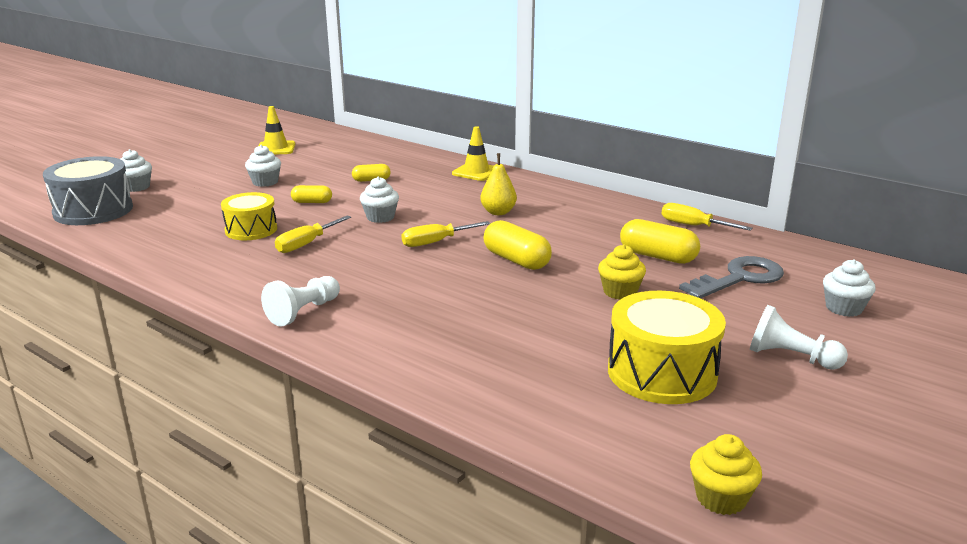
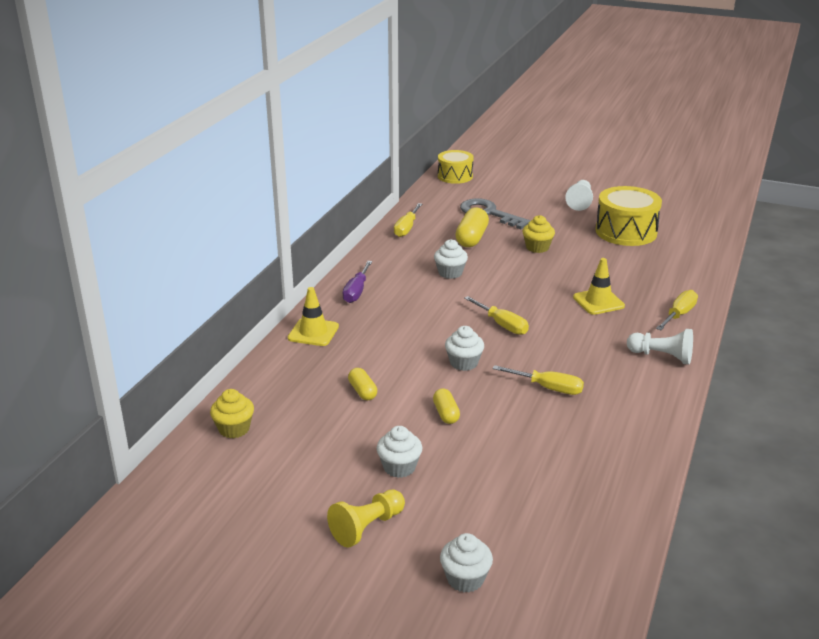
camera: 105 degrees left, 5 degrees up
(93, 210) = (560, 580): grey drum -> none
(218, 169) = (367, 527): none -> yellow pawn
(251, 230) = (538, 431): yellow drum -> yellow drum (455, 176)
(276, 148) = (262, 503): yellow traffic cone -> yellow traffic cone (598, 302)
(383, 348) = (679, 315): none -> yellow screwdriver
(498, 212) = (419, 306): yellow pear -> none
(516, 260) = (513, 287): yellow capsule -> none
(543, 191) = (356, 291): none -> purple screwdriver
(721, 498) = (715, 217): yellow cupcake -> yellow cupcake (234, 429)
(843, 308) = (510, 188): white cupcake -> white cupcake (450, 273)

